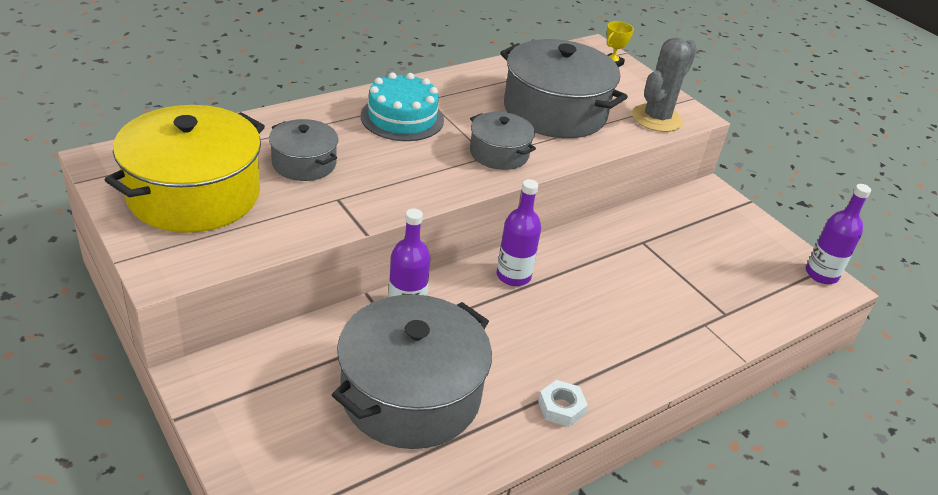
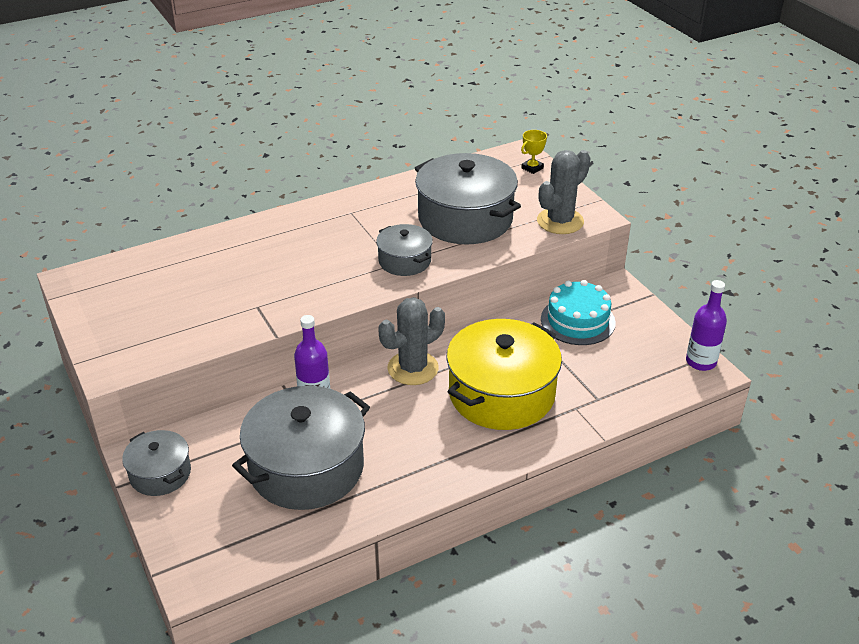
camera: 10 degrees right, 0 degrees up
(194, 194) = (140, 306): yellow pot -> yellow pot (501, 394)
(304, 163) = (234, 276): grey pot -> grey pot (160, 473)
(402, 118) = (325, 231): turquoise cake -> turquoise cake (577, 321)
(513, 276) = (413, 368): purple bottle -> grey cactus
(561, 408) = (430, 478): white nut -> none

